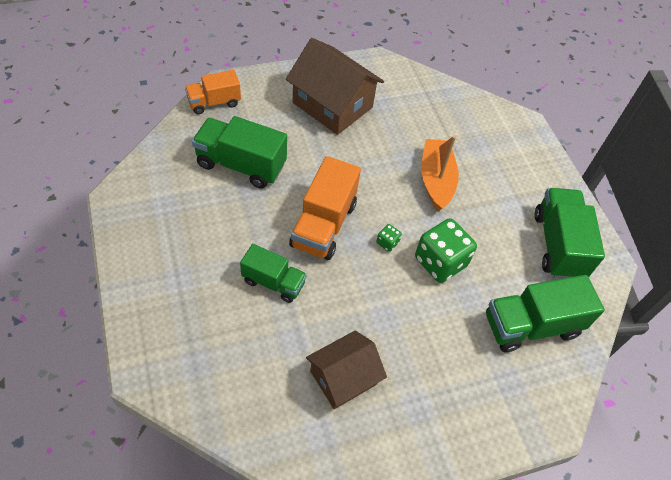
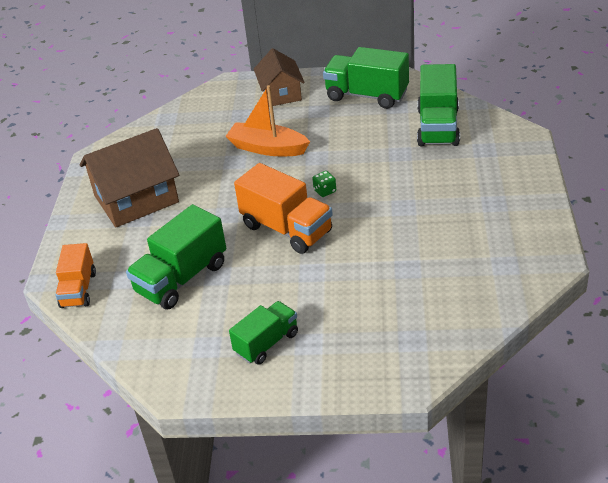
camera: 60 degrees left, 15 degrees down
(273, 282) = (339, 273): green truck -> green truck (266, 343)
(343, 378) = (455, 242): brown house -> brown house (281, 93)
(440, 262) = (358, 163): green dice -> none

